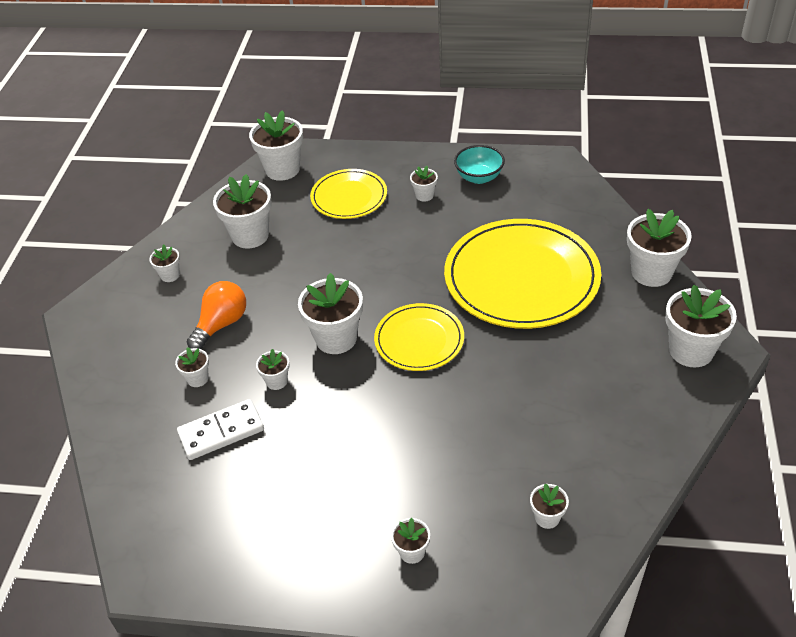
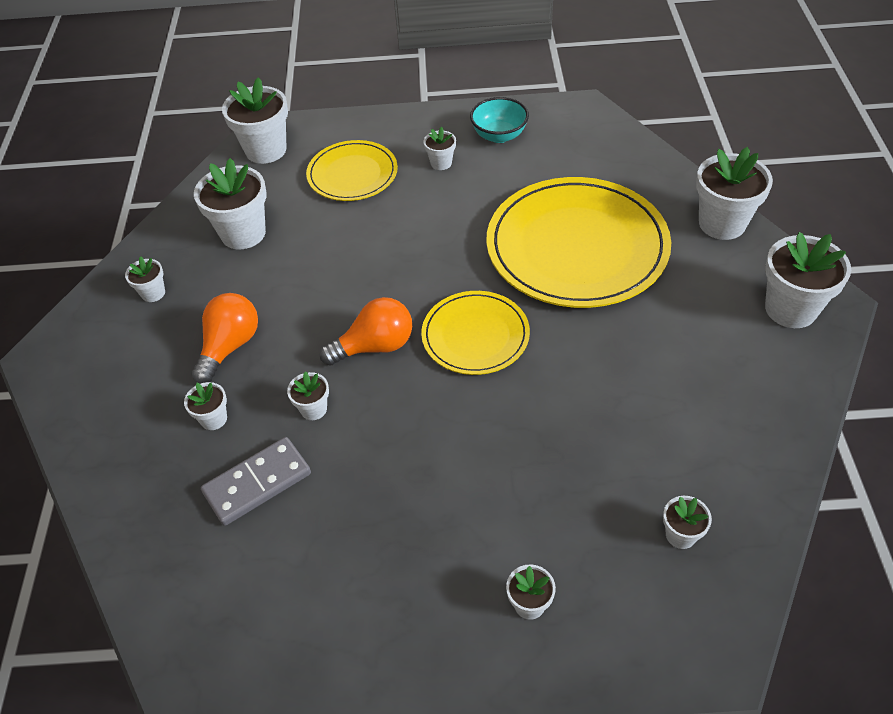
camera: 10 degrees left, 5 degrees up
(221, 432) = (257, 483): white domino -> grey domino
(336, 338) = (375, 346): white flower pot -> orange light bulb

